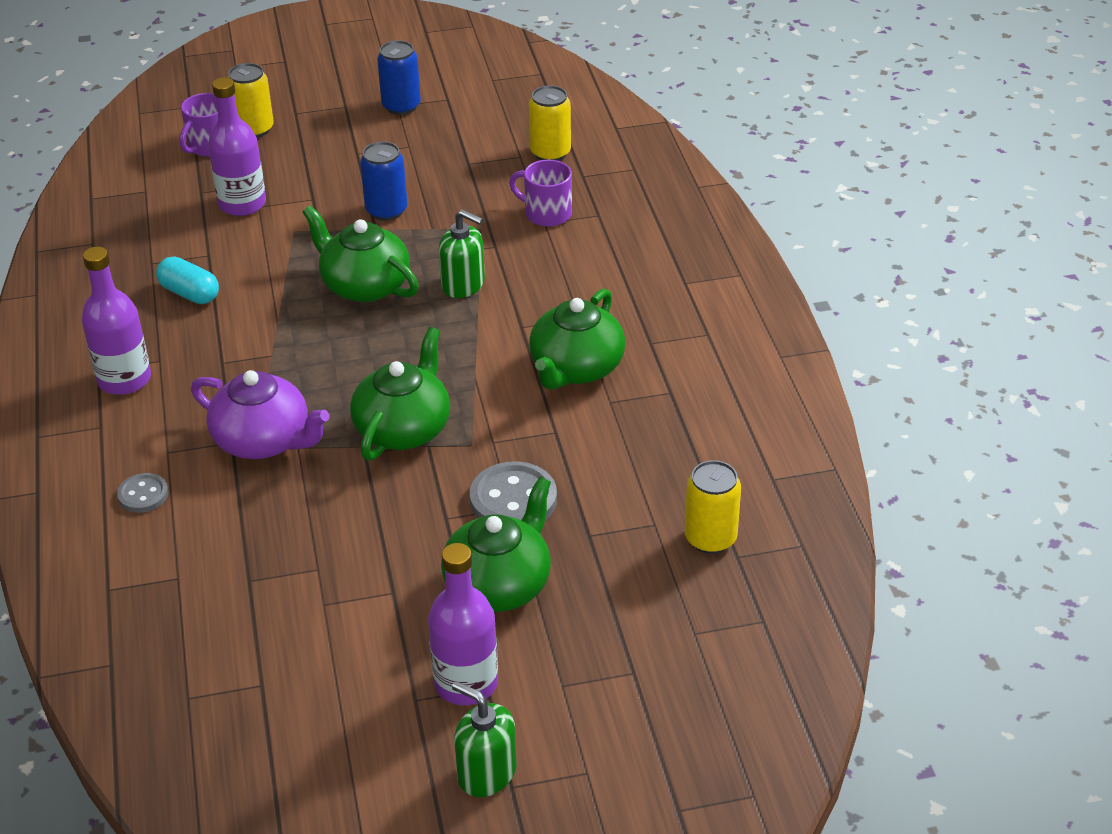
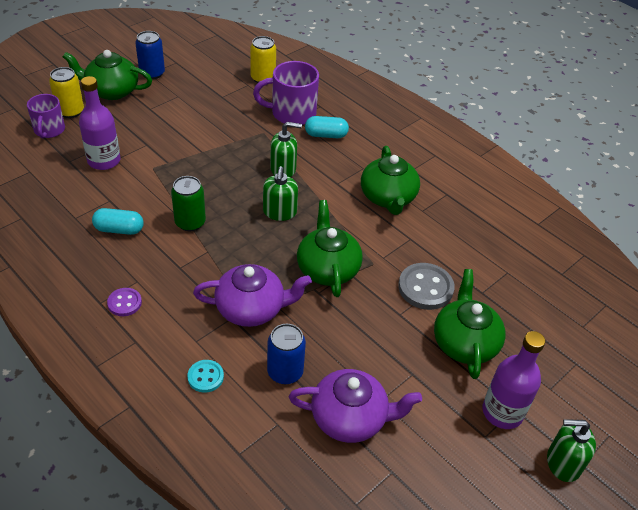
camera: 35 degrees left, 5 degrees up
(124, 380) = (124, 303): purple bottle -> purple button
(143, 495) = (205, 377): grey button -> turquoise button
(267, 607) = (350, 418): none -> purple teapot
(281, 313) = (190, 222): none -> green can
(364, 285) = (226, 188): green teapot -> green teapot (111, 91)
(386, 210) = (199, 138): blue can -> blue can (285, 372)
(406, 338) = (279, 212): none -> green soap dispenser
(546, 213) = (292, 113): purple mug -> purple mug, size x1.53
(568, 257) = (326, 135): none -> turquoise capsule
(710, 538) = (541, 269): yellow can -> none

